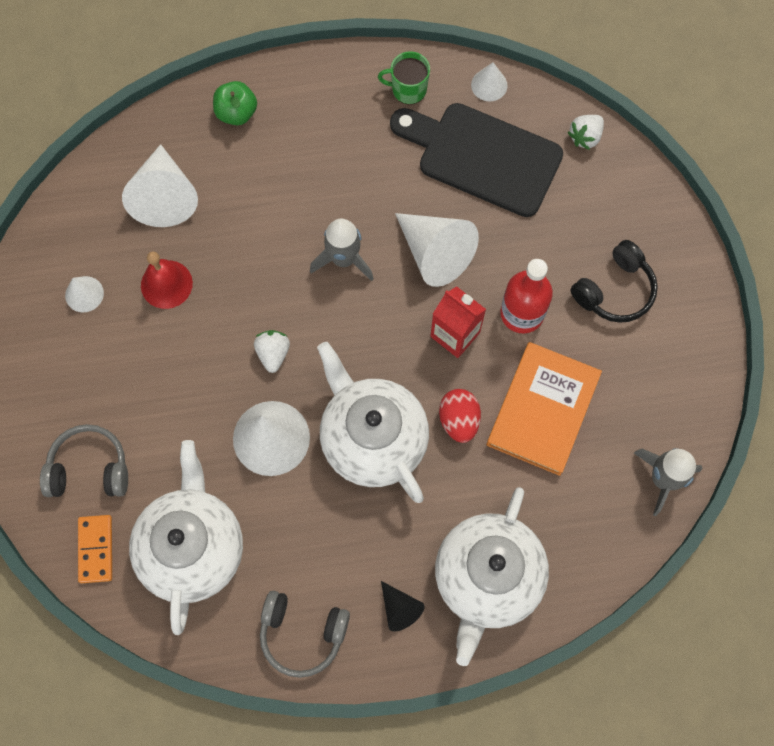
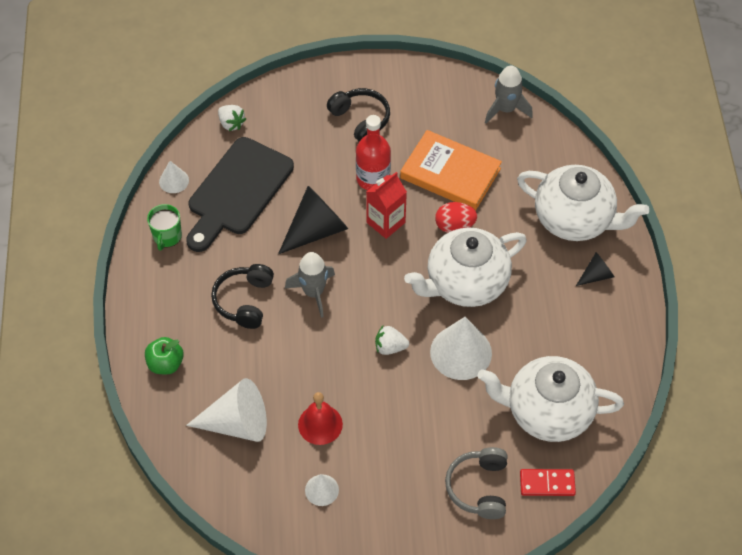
camera: 85 degrees left, 15 degrees down
(96, 549) = (547, 484): orange domino -> red domino
(302, 634) = (615, 339): grey headphones -> none
(326, 184) = (244, 301): none -> black headphones
(435, 253) = (316, 230): white cone -> black cone

